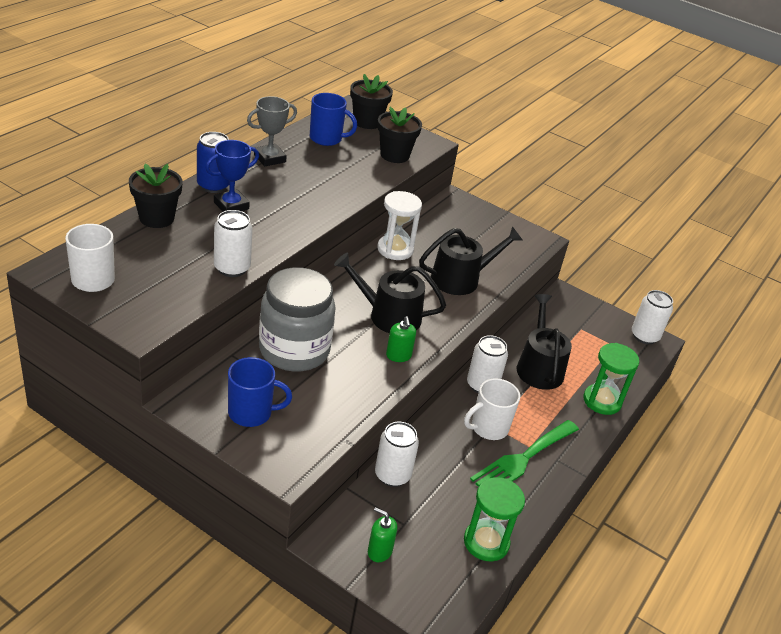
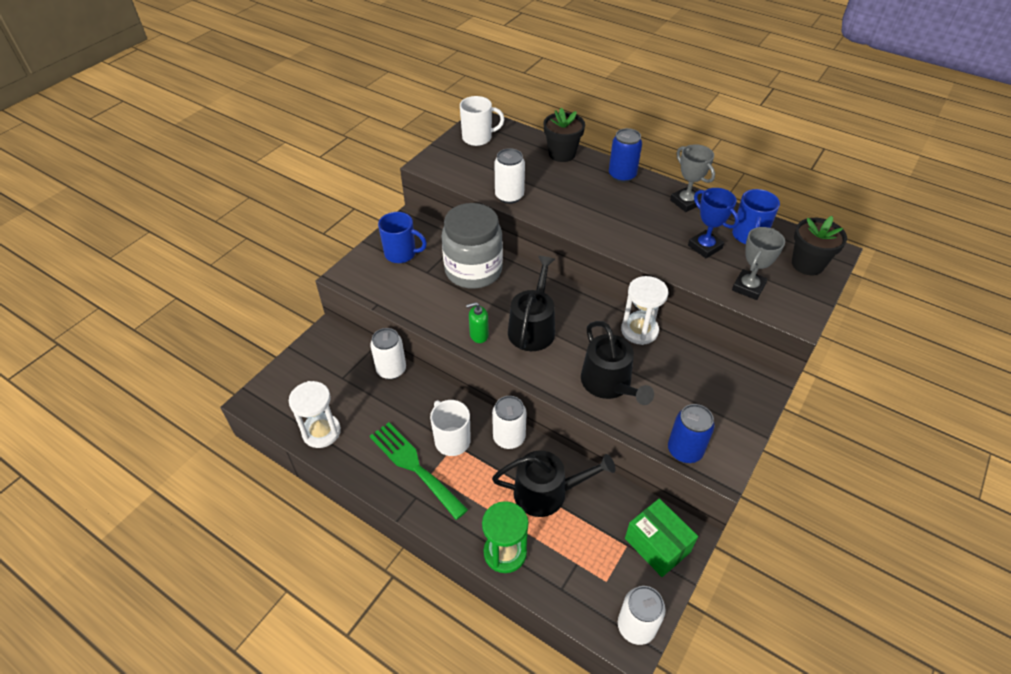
camera: 95 degrees right, 10 degrees up
(231, 206) = (596, 187): blue trophy -> blue trophy (705, 247)
(251, 413) = (401, 254): blue mug -> blue mug turned 75 degrees counterclockwise
(379, 551) = (317, 363): green soap dispenser -> none
(394, 155) = (748, 287): black flower pot -> grey trophy
(486, 542) = (321, 432): green hourglass -> white hourglass
(527, 253) = (684, 450): none -> blue can
(577, 312) = (657, 545): none -> green box

